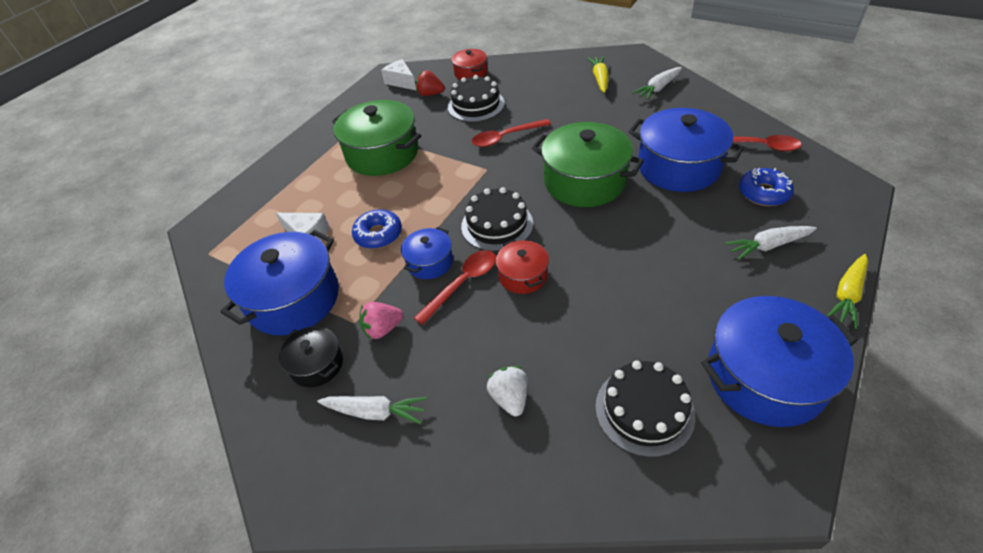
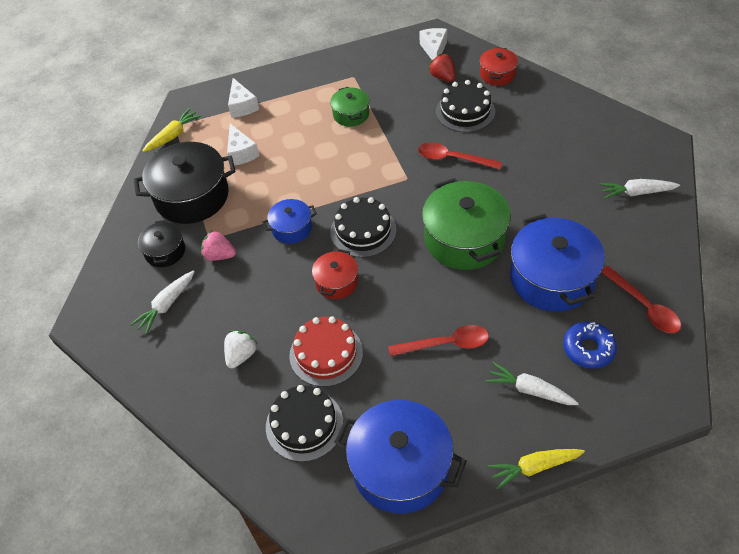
camera: 40 degrees right, 5 degrees up
(266, 201) = (242, 106): none -> white cheese
(293, 299) = (192, 196): blue pot -> black pot
(375, 412) = (166, 305): white carrot -> white carrot turned 75 degrees clockwise
(378, 234) = (282, 183): blue donut -> none
(382, 154) = (351, 114): green pot -> green pot, size x0.52
(462, 284) = (294, 259): red spoon -> red spoon (446, 344)
(586, 337) = (326, 354): none -> red cake
(599, 79) = (598, 149): yellow carrot -> yellow carrot (173, 135)

